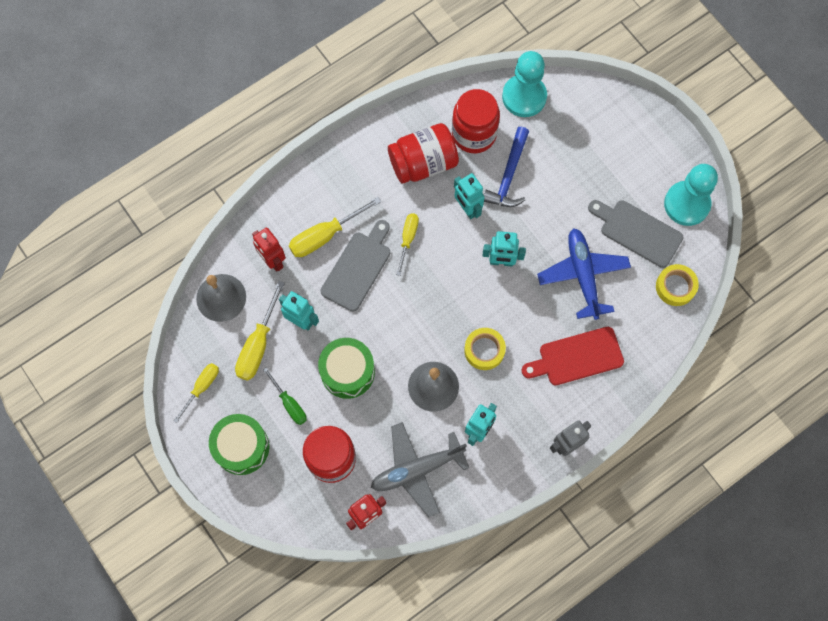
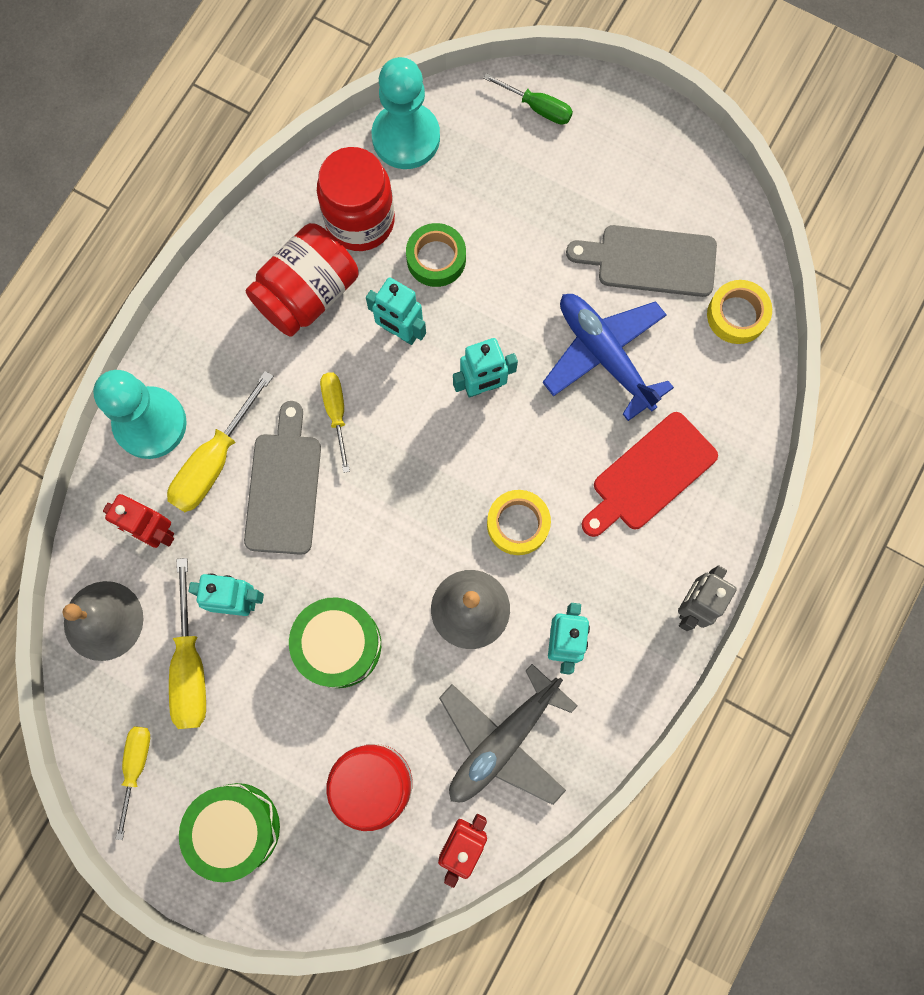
camera: 25 degrees left, 5 degrees up
(289, 404) = (276, 731): green screwdriver -> green screwdriver (538, 108)
(508, 175) = (436, 259): blue hammer -> green tape
(686, 204) = (698, 193): turquoise pawn -> turquoise pawn (150, 424)

